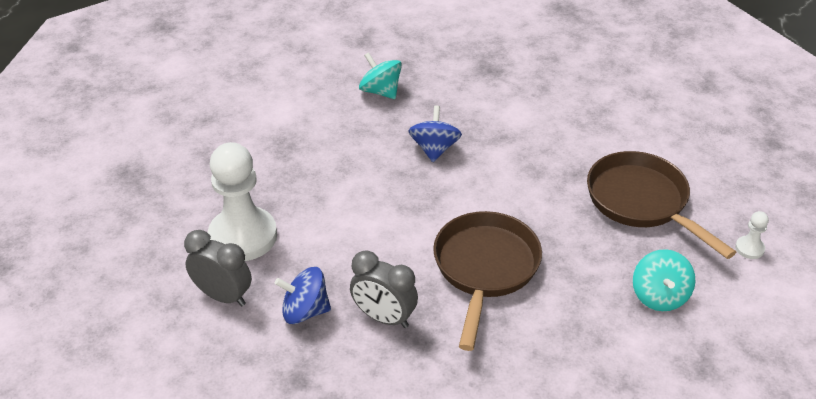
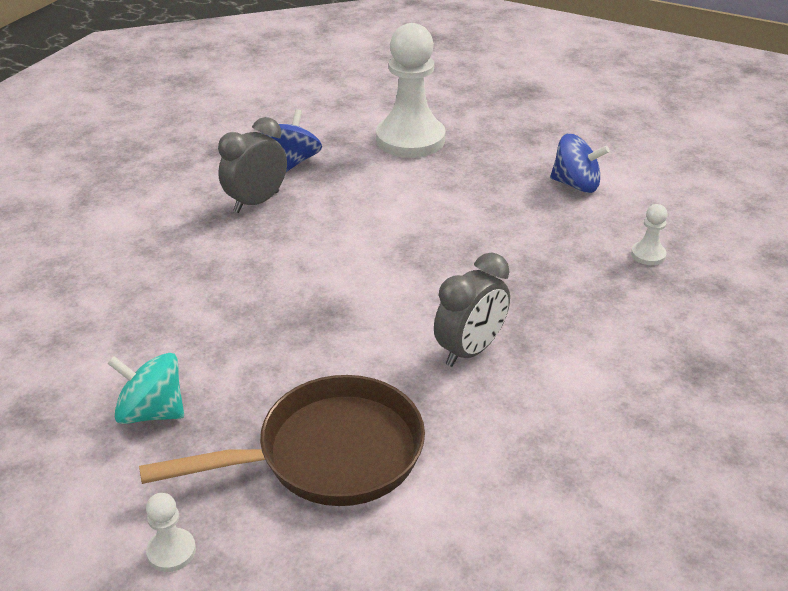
camera: 105 degrees right, 5 degrees down
(223, 296) = (337, 125): grey clock -> grey clock (470, 350)
(380, 91) = (648, 255): turquoise spinning top -> white pawn
(434, 149) = (512, 279): blue spinning top -> blue spinning top (576, 184)
(485, 269) = (283, 278): brown pan -> none

